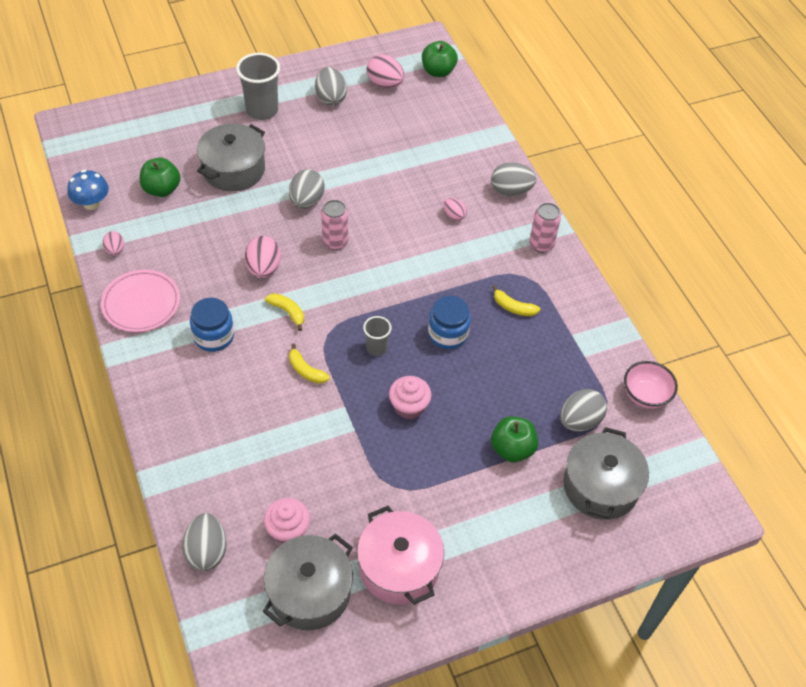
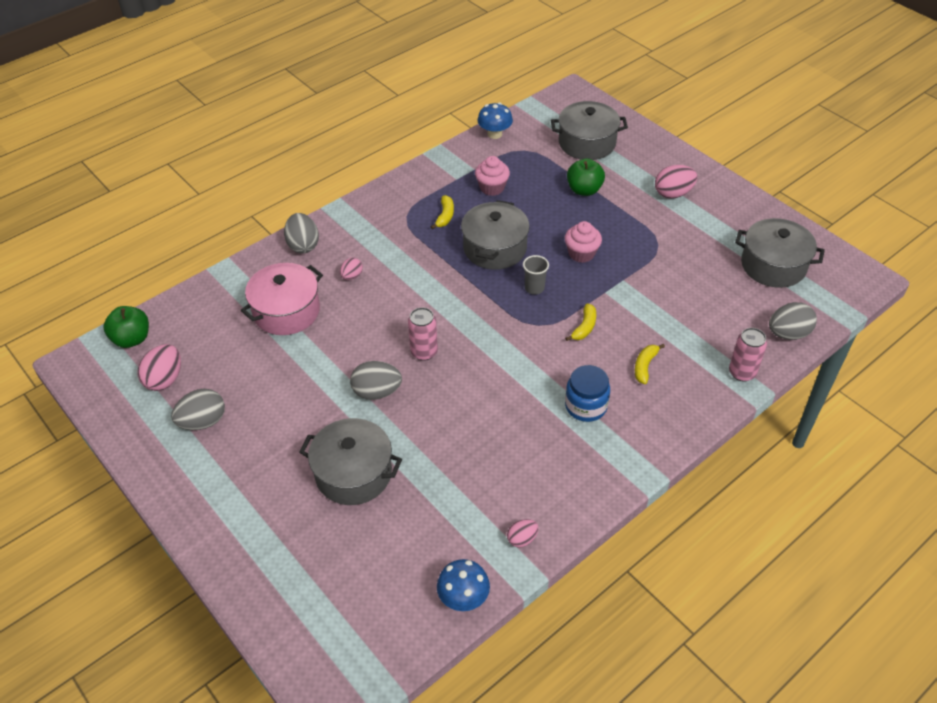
camera: 105 degrees left, 5 degrees down
(141, 304) = (580, 482): pink plate -> none
(162, 189) = (412, 532): green apple -> none
(262, 110) = (243, 481): grey cup -> none
(264, 268) = (484, 396): pink egg -> pink egg (673, 193)
(287, 312) = (528, 360): yellow banana -> yellow banana (645, 366)
(288, 530) = (736, 292): pink cupcake -> pink cupcake (492, 188)
(399, 567) = (719, 225): pink pot -> pink pot (286, 311)
(448, 334) = (494, 248): blue jar -> grey pot
(541, 245) = (364, 213): pink can -> pink can (742, 373)
(579, 421) = (537, 161): grey egg -> none
(645, 395) = (494, 134): pink bowl -> blue mushroom

